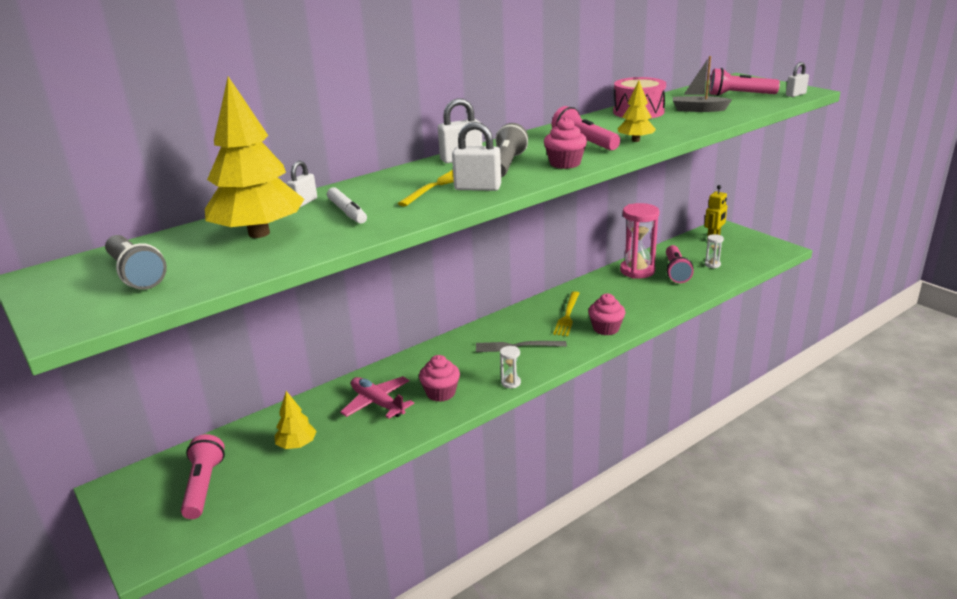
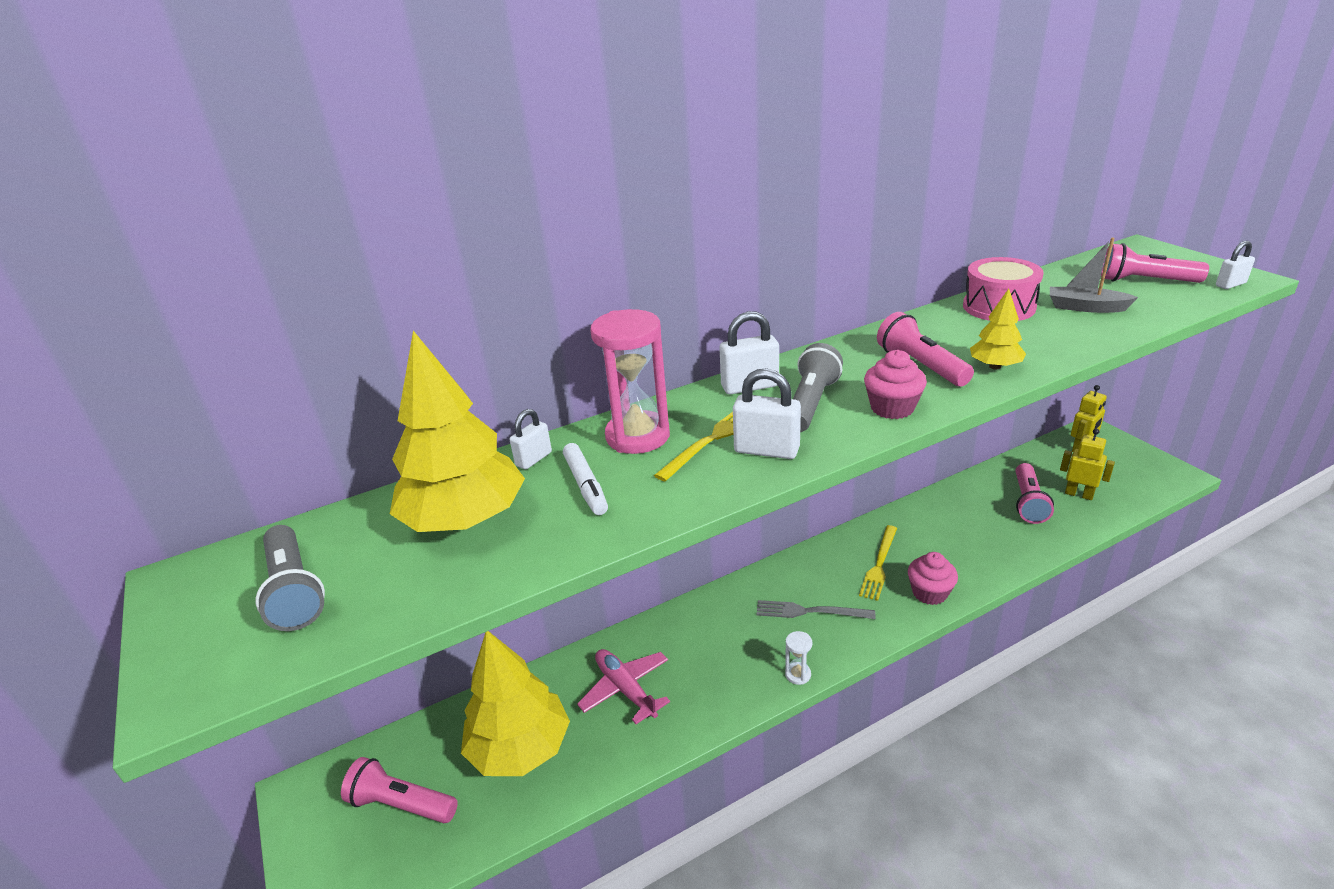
camera: 10 degrees right, 5 degrees up
(204, 486) = (401, 804): pink flashlight -> pink flashlight turned 75 degrees counterclockwise
(297, 445) = (520, 748): yellow tree -> yellow tree, size x2.04
(441, 393) = (706, 681): pink cupcake -> none
(637, 271) = (975, 496): pink hourglass -> pink hourglass (637, 436)
(712, 264) = (1079, 494): white hourglass -> yellow robot

